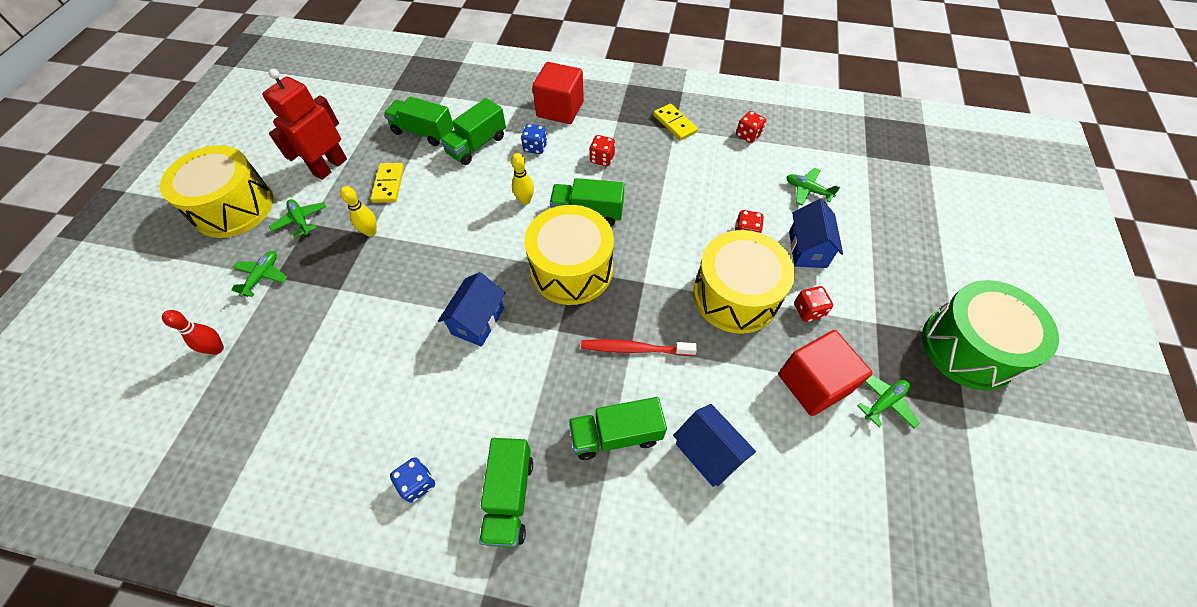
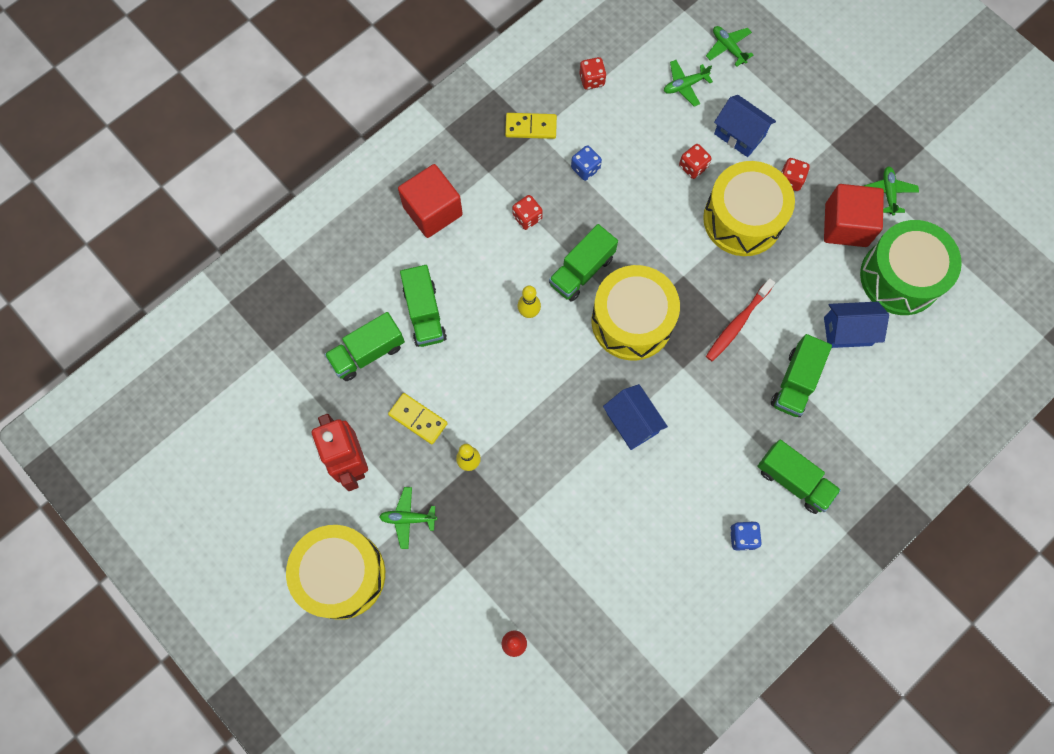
camera: 55 degrees left, 15 degrees up
(262, 276) = (455, 578): green plane -> green plane (728, 48)
(535, 147) = (468, 264): blue dice -> blue dice (585, 168)
(969, 347) = (889, 103): green drum -> green drum (900, 277)

